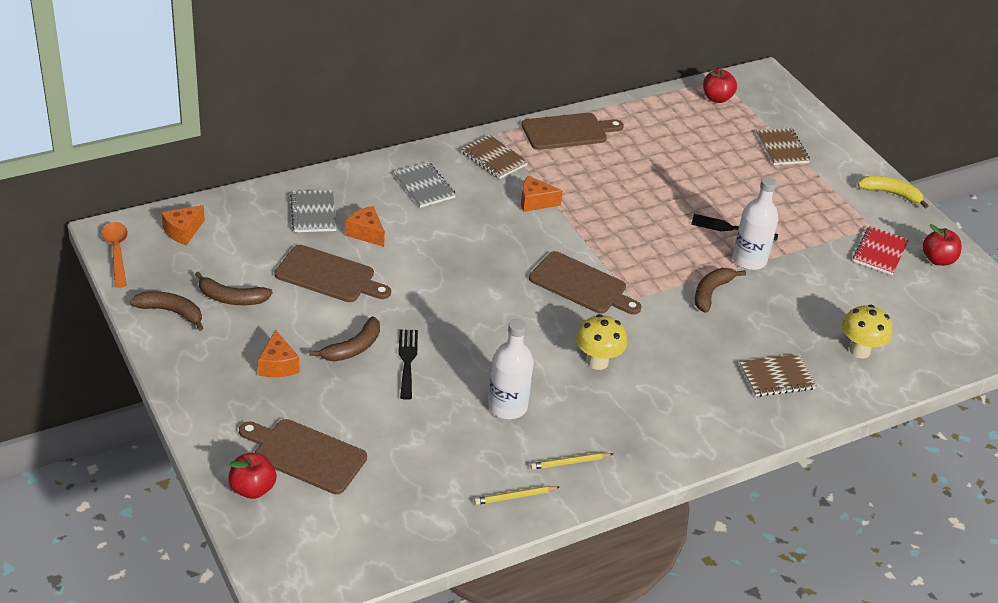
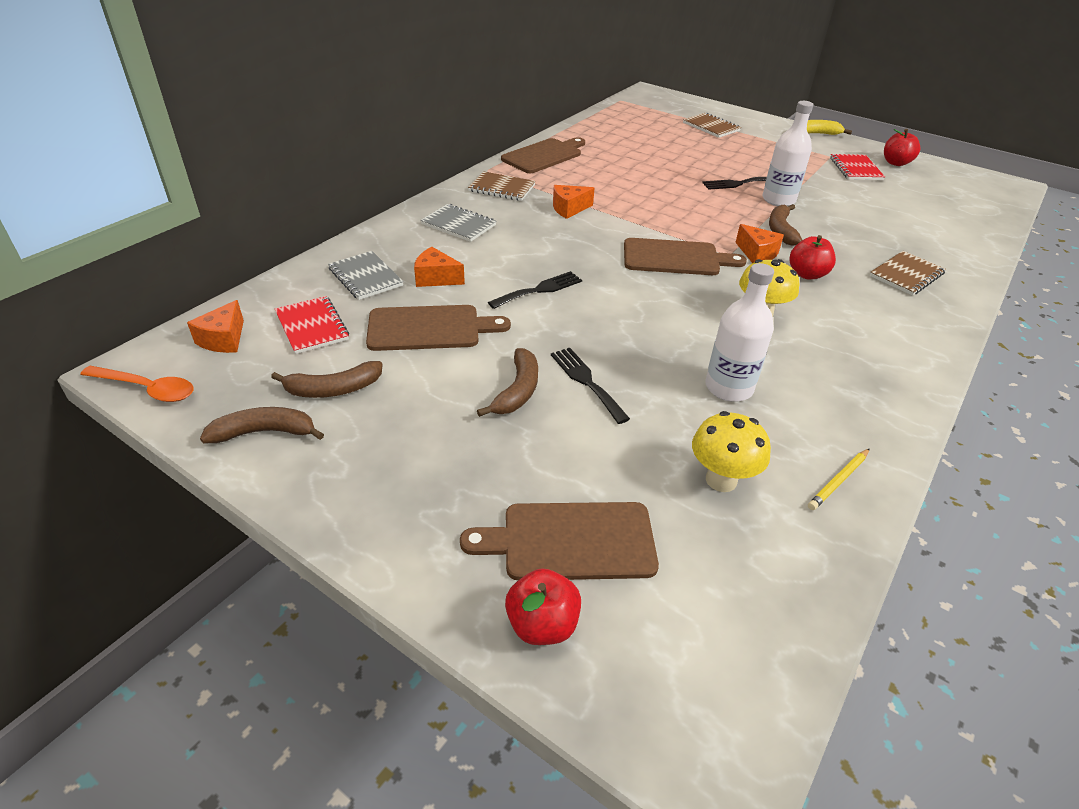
camera: 25 degrees left, 0 degrees up
(117, 252) = (147, 389): orange spoon -> orange spoon turned 150 degrees clockwise
(247, 243) = (312, 326): none -> red notebook
(278, 365) = (447, 443): orange cheese -> orange cheese (757, 254)
(437, 273) = (539, 290): none -> black fork
(569, 462) = (844, 419): yellow pencil -> none
(717, 98) = (631, 110): red apple -> red apple (807, 274)
(859, 351) = (932, 235): yellow mushroom -> yellow mushroom (721, 480)

